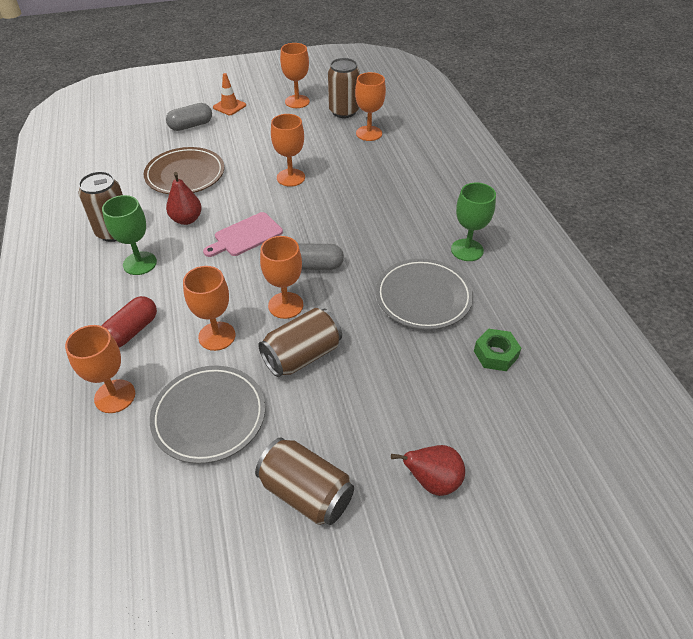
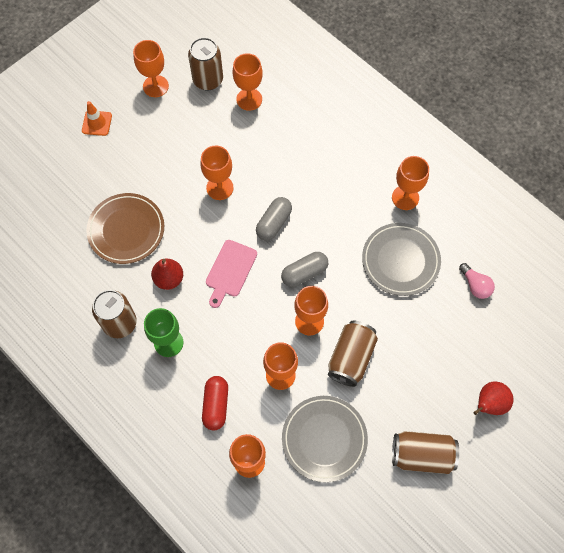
camera: 30 degrees left, 20 degrees up
(191, 126) = (81, 167): grey capsule -> grey capsule (274, 223)
(467, 250) = (405, 197): green goblet -> orange goblet
(495, 354) = (475, 285): green nut -> pink light bulb

